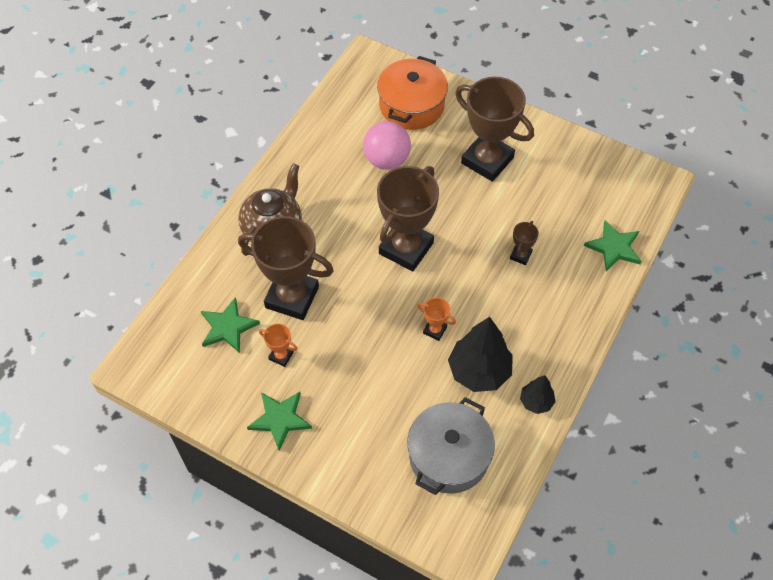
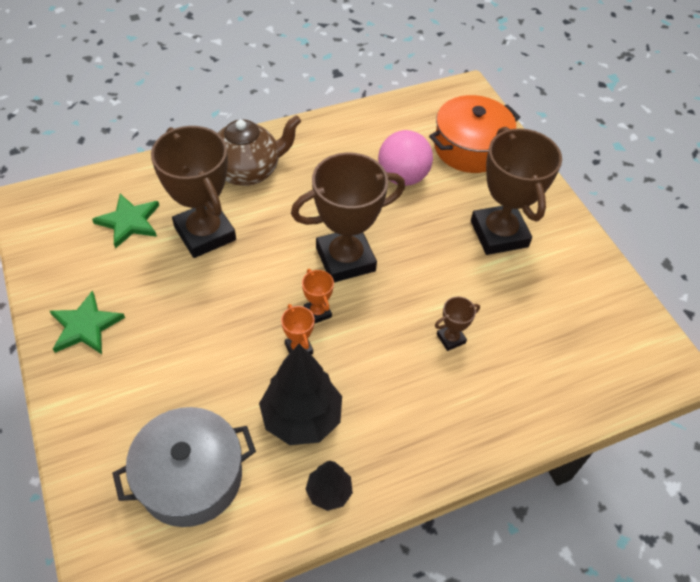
camera: 35 degrees right, 5 degrees down
(281, 356) = (144, 274): orange trophy -> orange trophy (317, 312)
(614, 247) = (560, 398): green star -> none

